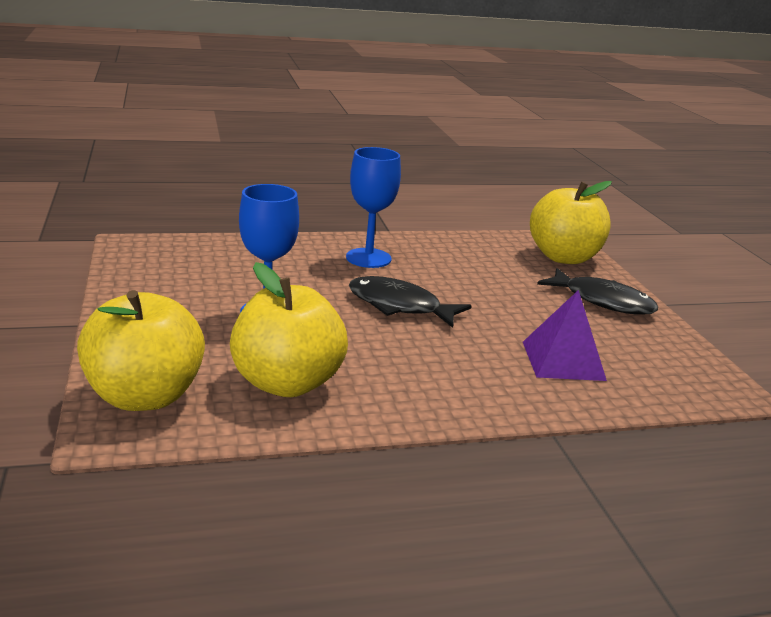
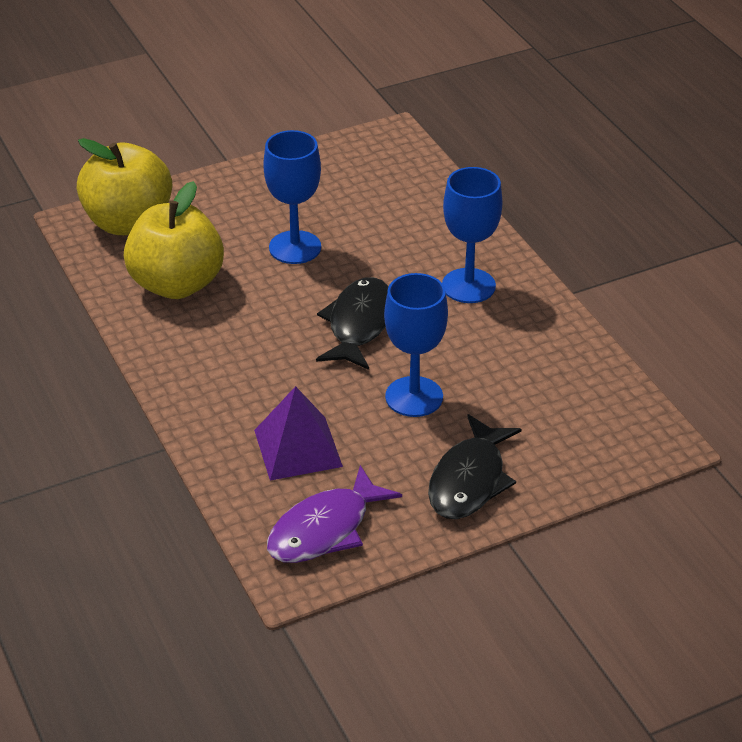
camera: 80 degrees right, 15 degrees up
(502, 302) = (414, 397): none -> blue goblet
(563, 257) = (591, 444): yellow apple -> none
(667, 366) = (325, 529): none -> purple fish

